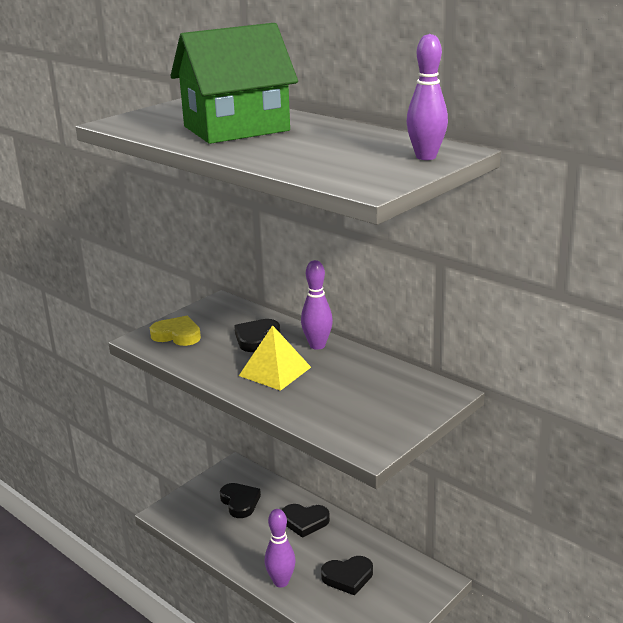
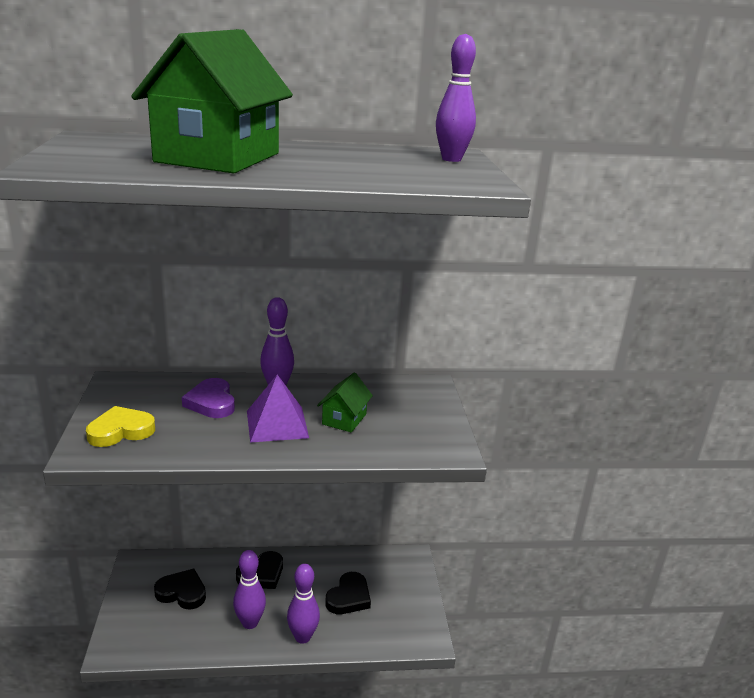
camera: 50 degrees left, 0 degrees up
(256, 338) = (211, 402): black heart -> purple heart
(258, 549) = (250, 623): none -> purple bowling pin
(275, 371) = (277, 424): yellow pyramid -> purple pyramid
(327, 388) = (344, 419): none -> green house

